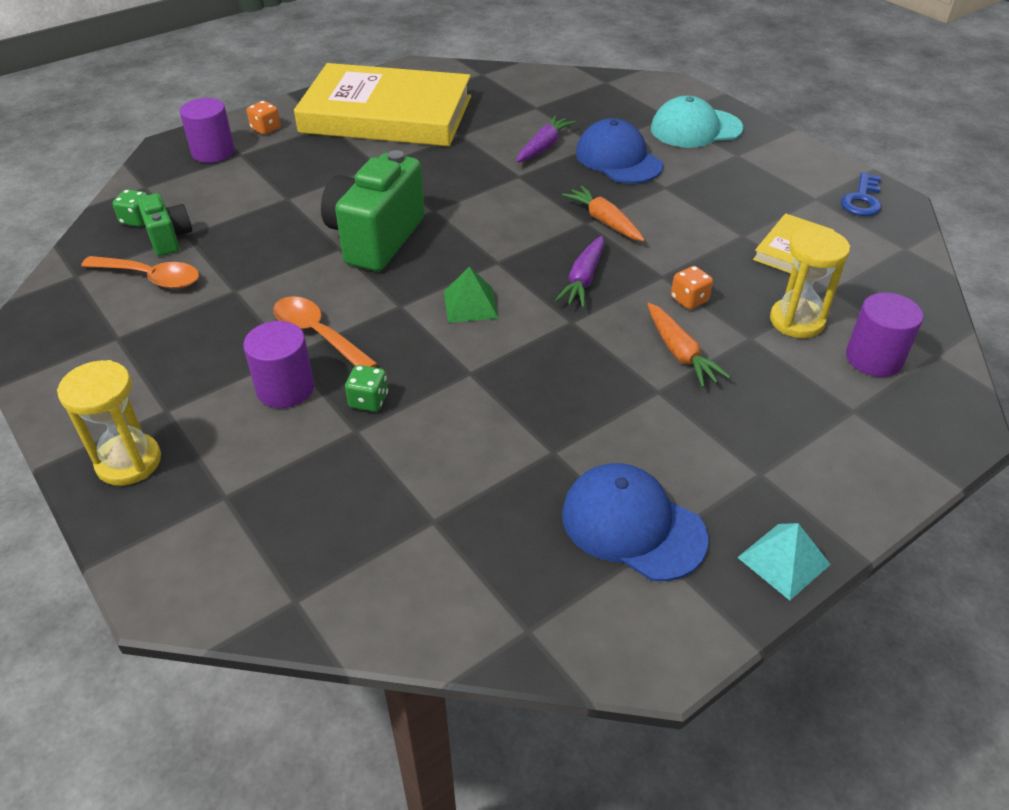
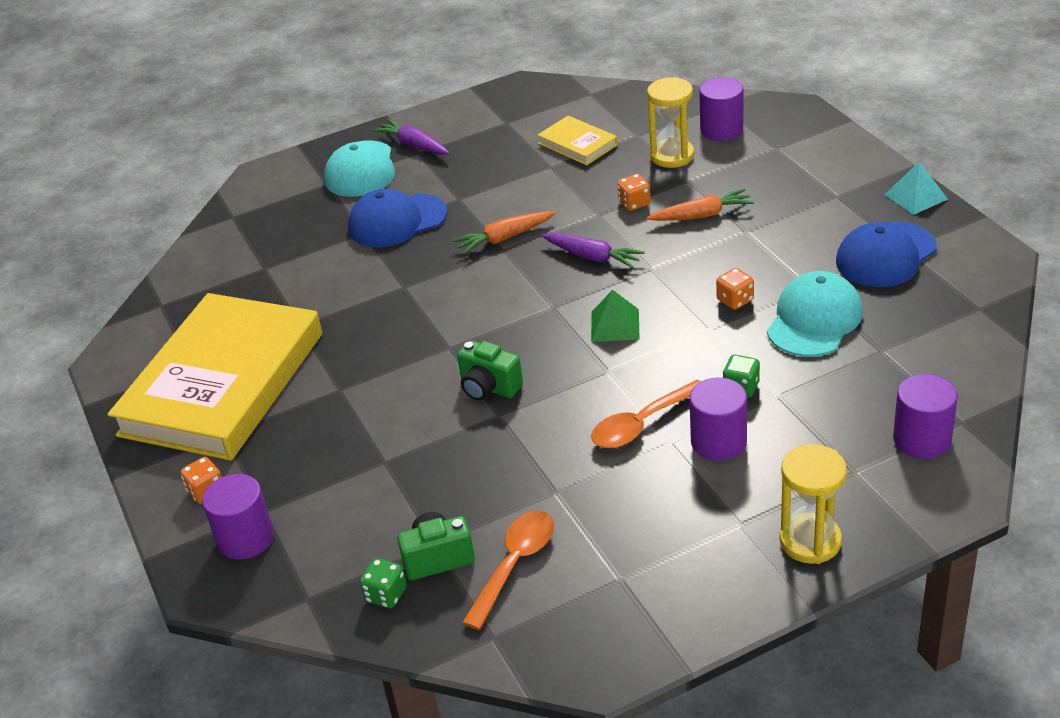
camera: 75 degrees left, 5 degrees down
(268, 558) = (922, 439): none -> purple cylinder
(376, 239) = (489, 388): green camera -> green camera, size x0.54
(489, 457) = (814, 320): none -> turquoise cap
(520, 388) = (735, 300): none -> orange dice
(543, 147) = (353, 267): purple carrot -> purple carrot (414, 145)
(862, 200) = (516, 100): blue key -> none

